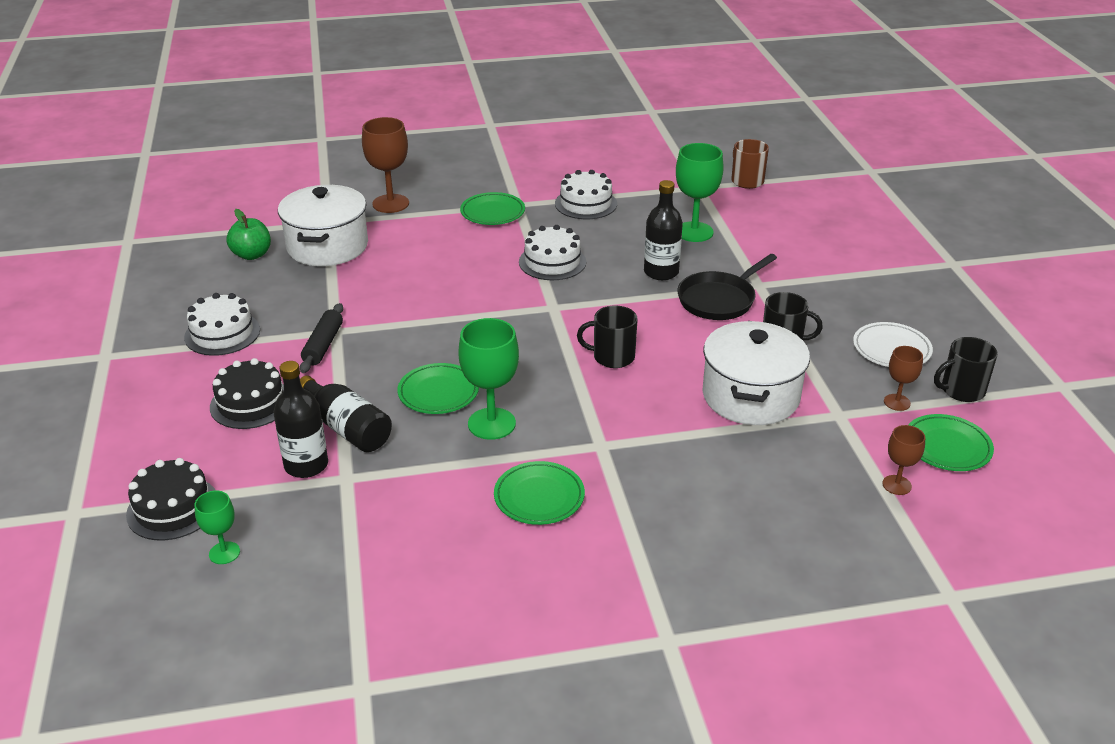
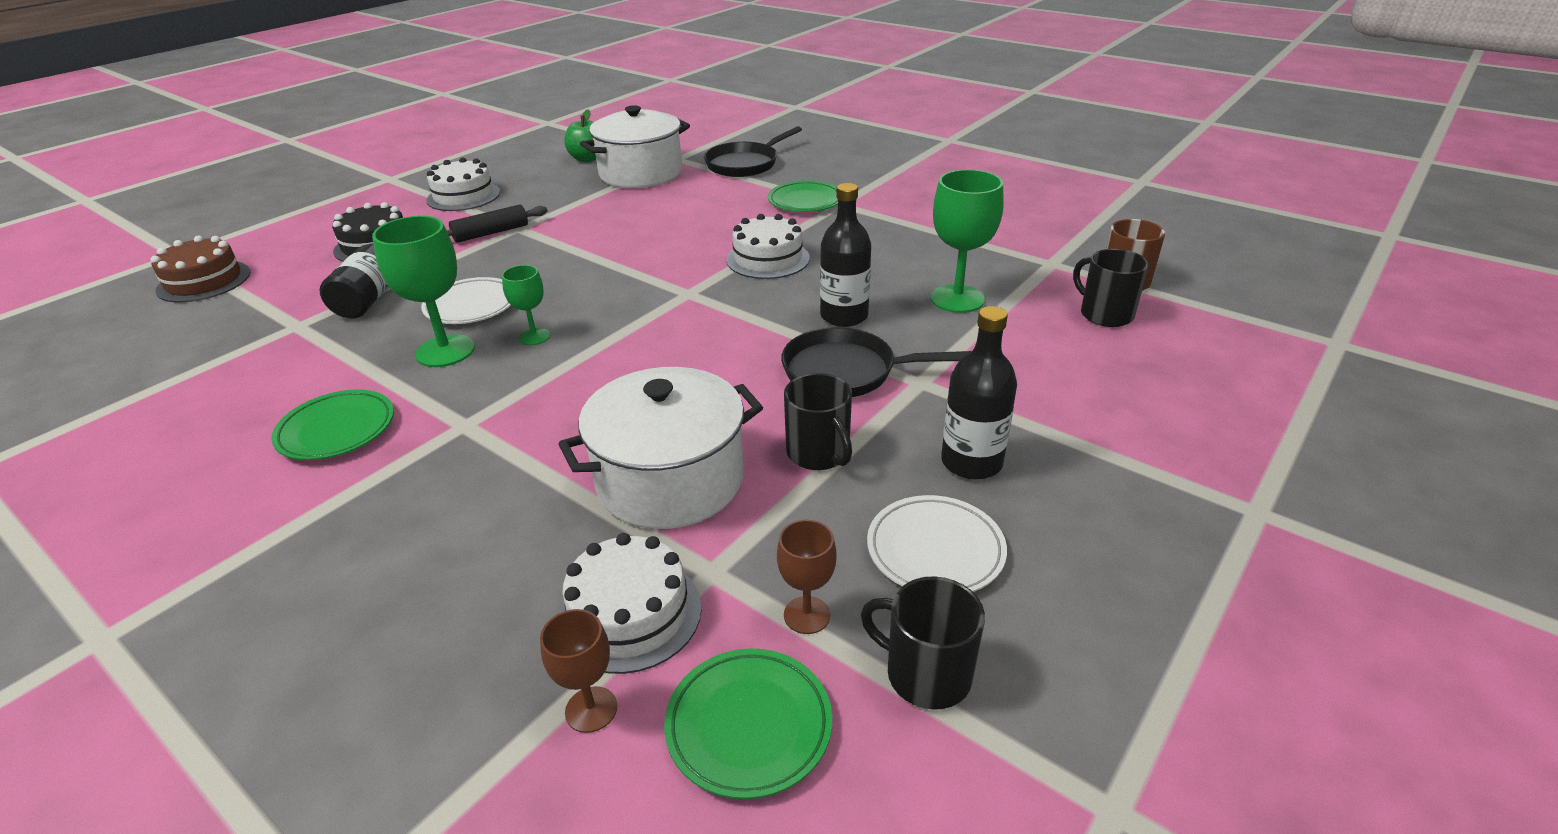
camera: 50 degrees right, 0 degrees up
(173, 508) = (204, 281): black cake -> brown cake
(224, 553) = (151, 325): green goblet -> green goblet (534, 337)
(306, 465) = (303, 302): black bottle -> black bottle (971, 462)
(390, 204) = (745, 164): brown goblet -> black pan
(438, 393) = (471, 306): green plate -> white plate
(586, 203) = (901, 228): white cake -> white cake (630, 613)
(612, 357) = (640, 360): black mug -> black mug (1105, 314)

